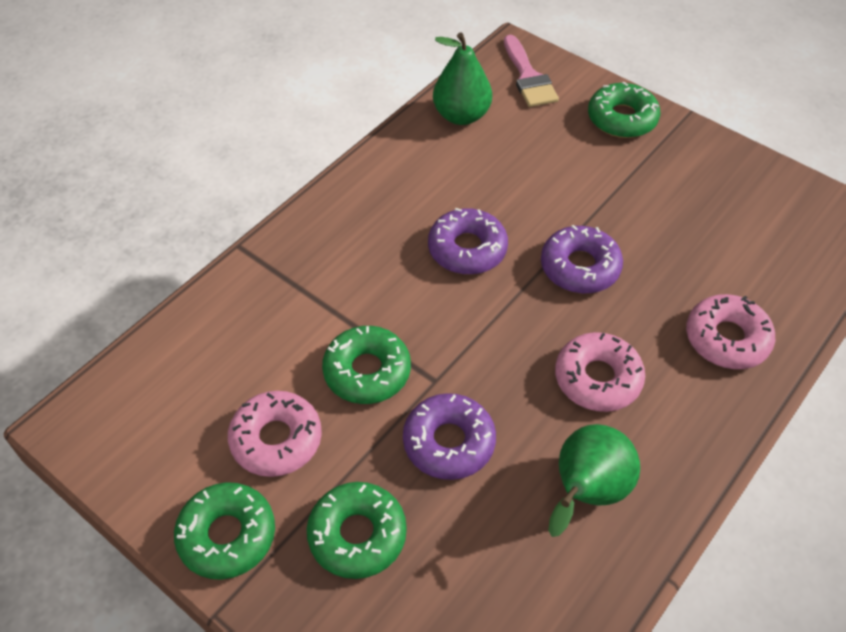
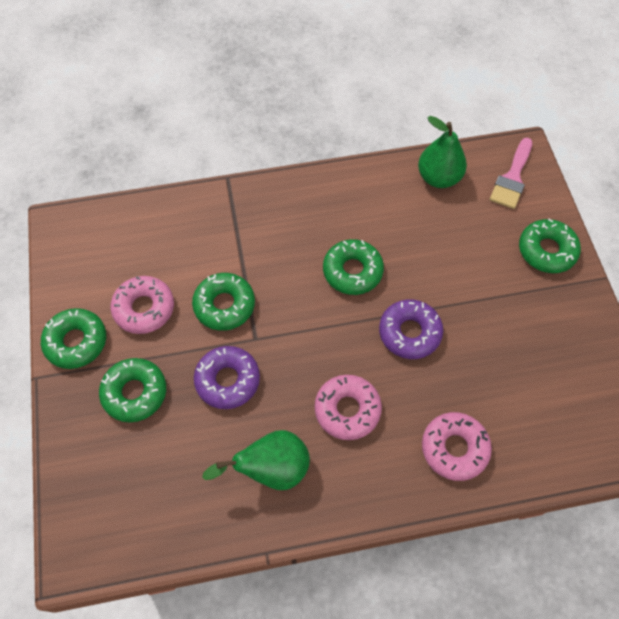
camera: 40 degrees right, 10 degrees up
(467, 249) = (352, 271): purple donut -> green donut

